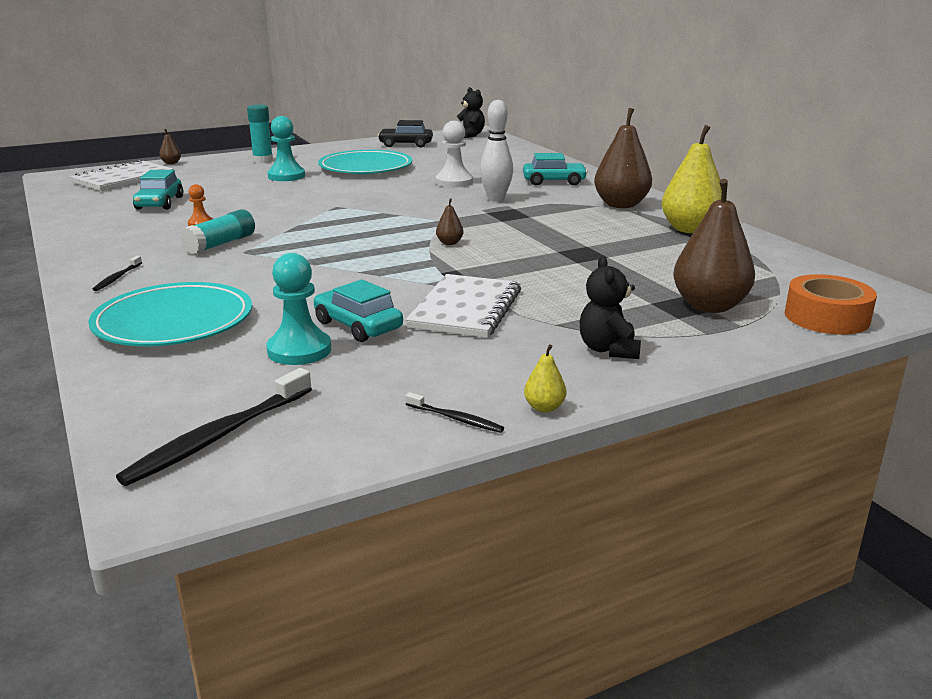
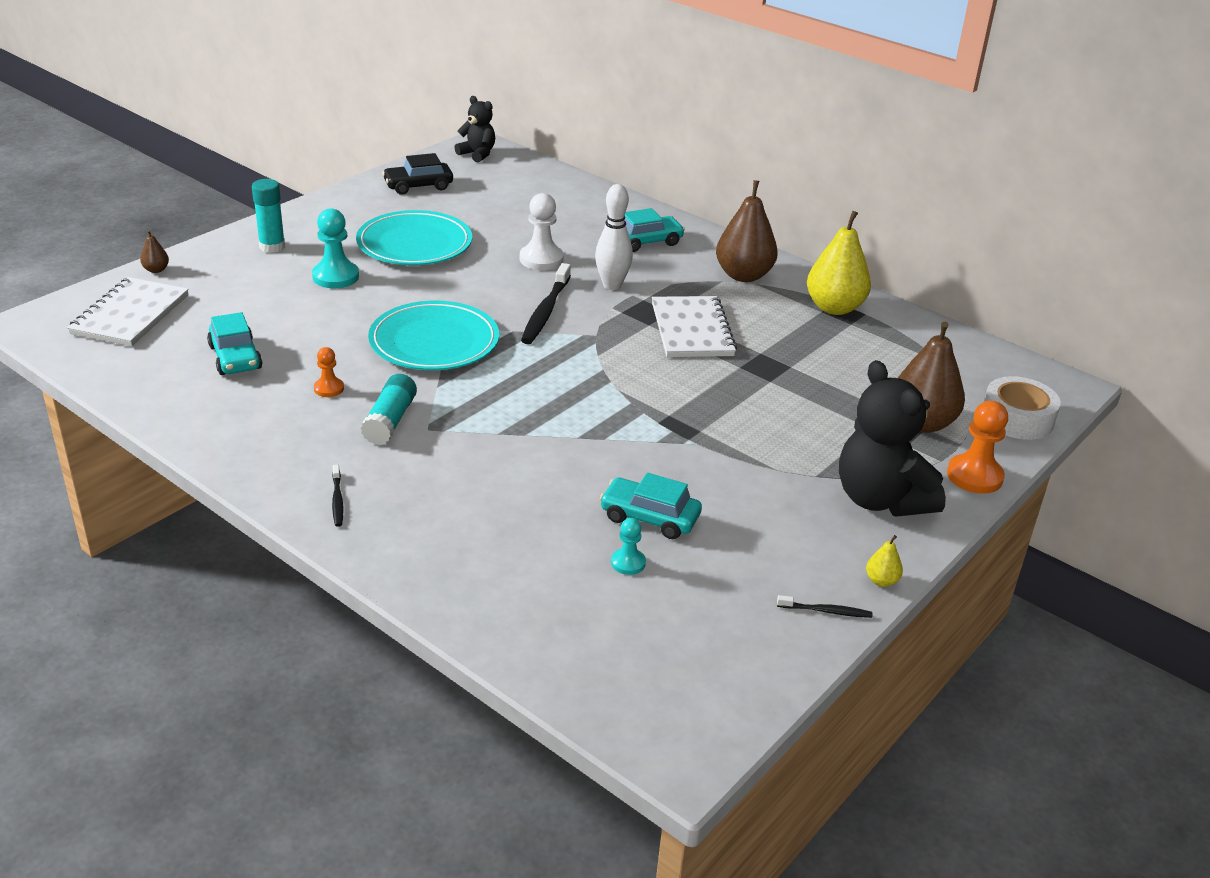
camera: 25 degrees left, 10 degrees up
(174, 322) = (471, 553): turquoise plate -> turquoise plate (434, 342)
(218, 436) = (660, 681): black toothbrush -> black toothbrush (545, 311)
(299, 350) = (628, 563): turquoise pawn -> turquoise pawn, size x0.57
(449, 243) = (627, 373): brown pear -> none
(465, 309) = (724, 472): white notebook -> white notebook (691, 330)
(608, 350) = (881, 499): black teddy bear -> black teddy bear, size x1.81
(735, 349) = (974, 476): none -> orange pawn
(826, 317) = (1017, 418): orange tape -> white tape

